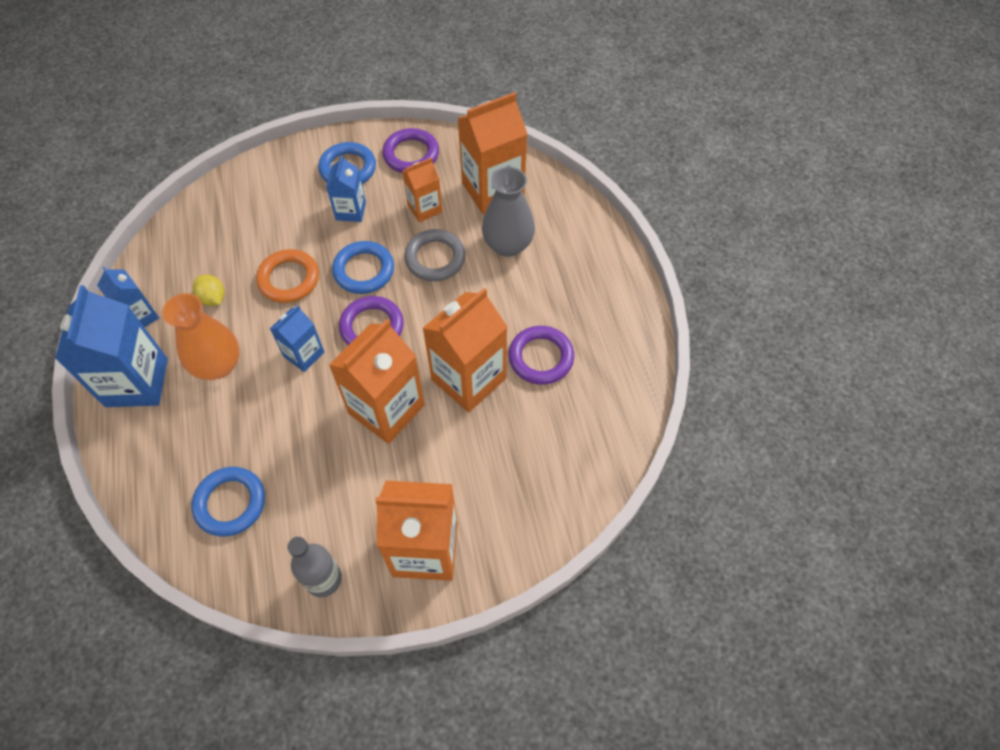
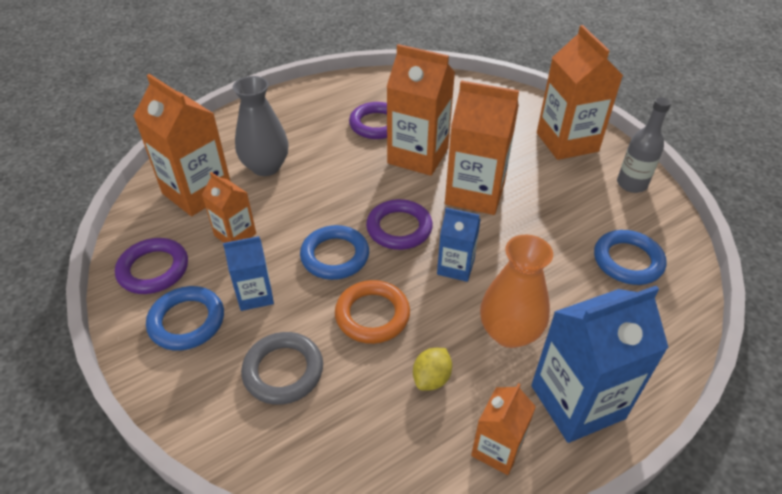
camera: 110 degrees left, 15 degrees down
(140, 316) = (497, 449): blue carton -> orange carton
(435, 258) = (299, 209): grey ring -> grey ring (283, 371)

